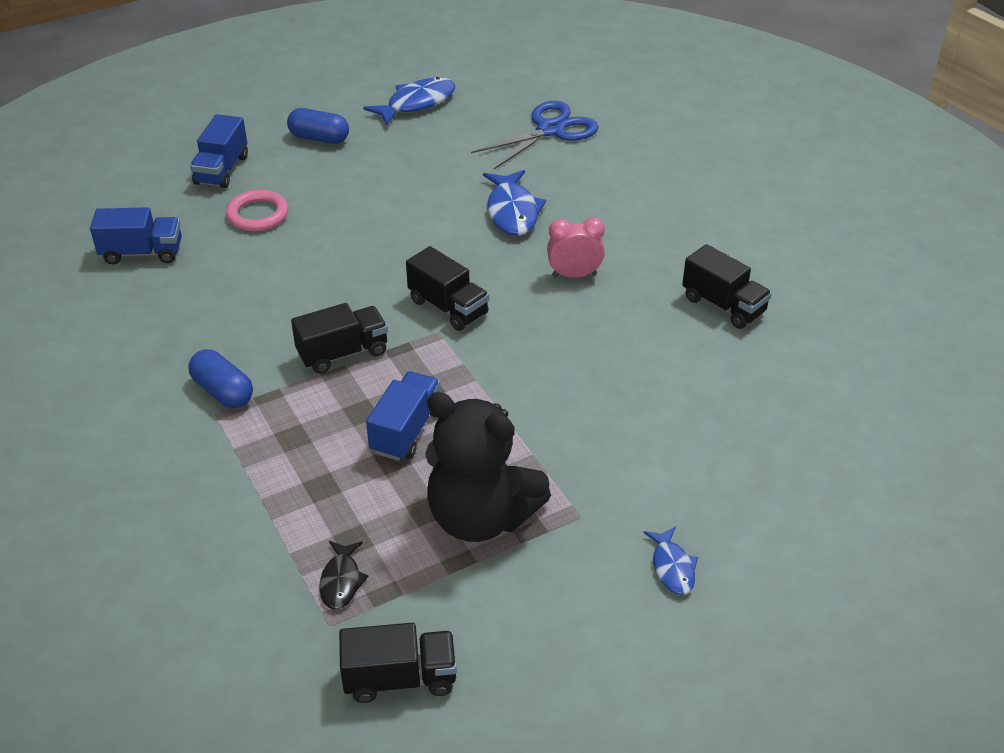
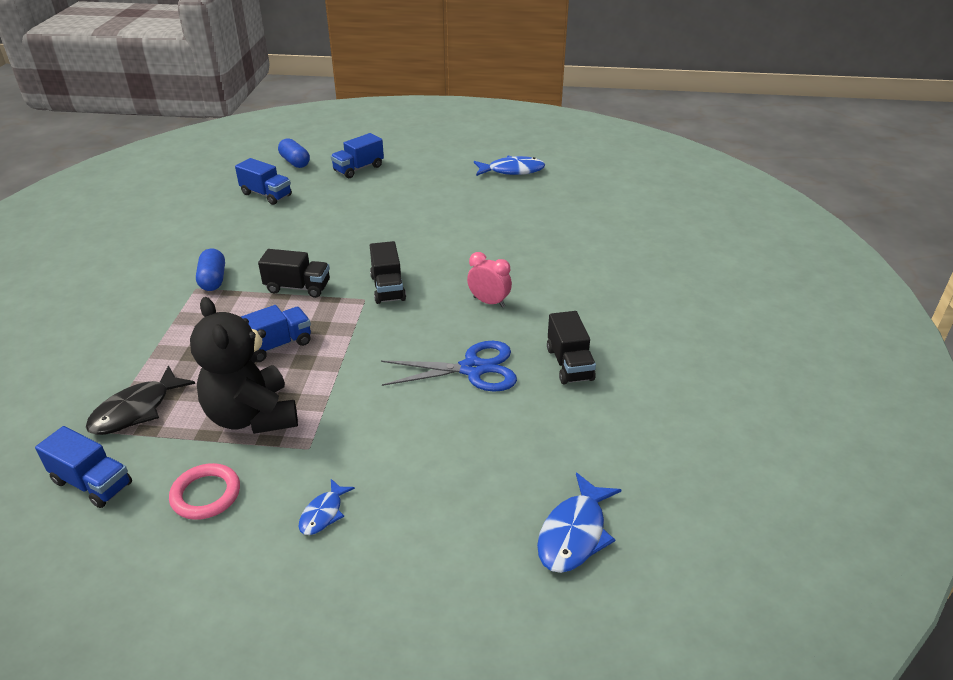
camera: 35 degrees right, 5 degrees down
(258, 215) = (347, 197): pink ring -> pink ring (206, 494)
(319, 138) = (431, 170): blue capsule -> blue capsule (295, 162)
(341, 581) = (136, 410): black fish -> black fish, size x1.72
(400, 678) = (92, 483): black truck -> blue truck
(512, 211) = (495, 250): blue fish -> blue fish (574, 533)
(550, 130) = (580, 213): blue scissors -> blue scissors (473, 369)

